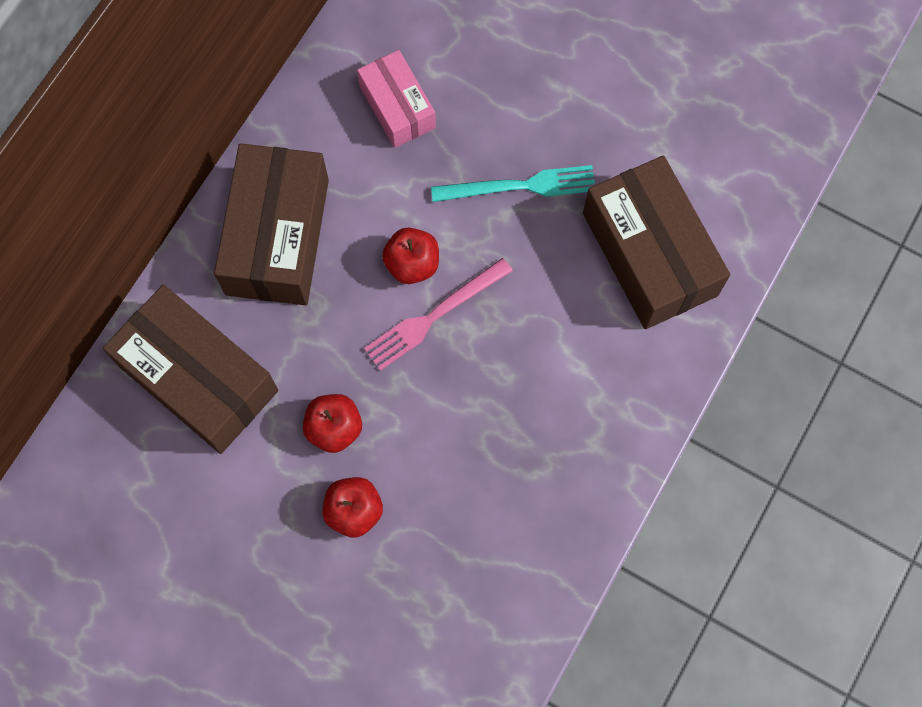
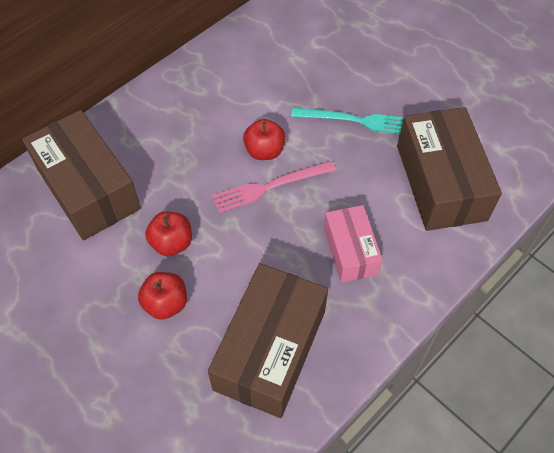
camera: 15 degrees right, 15 degrees down
(277, 236) = (176, 115): brown box -> brown box (270, 349)
(397, 107) = (284, 59): pink box -> pink box (350, 251)

